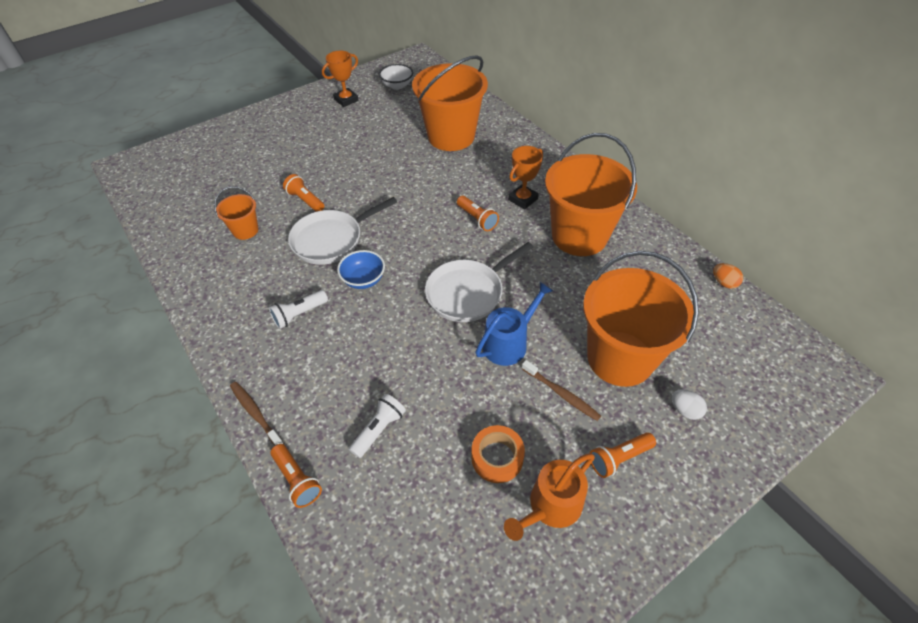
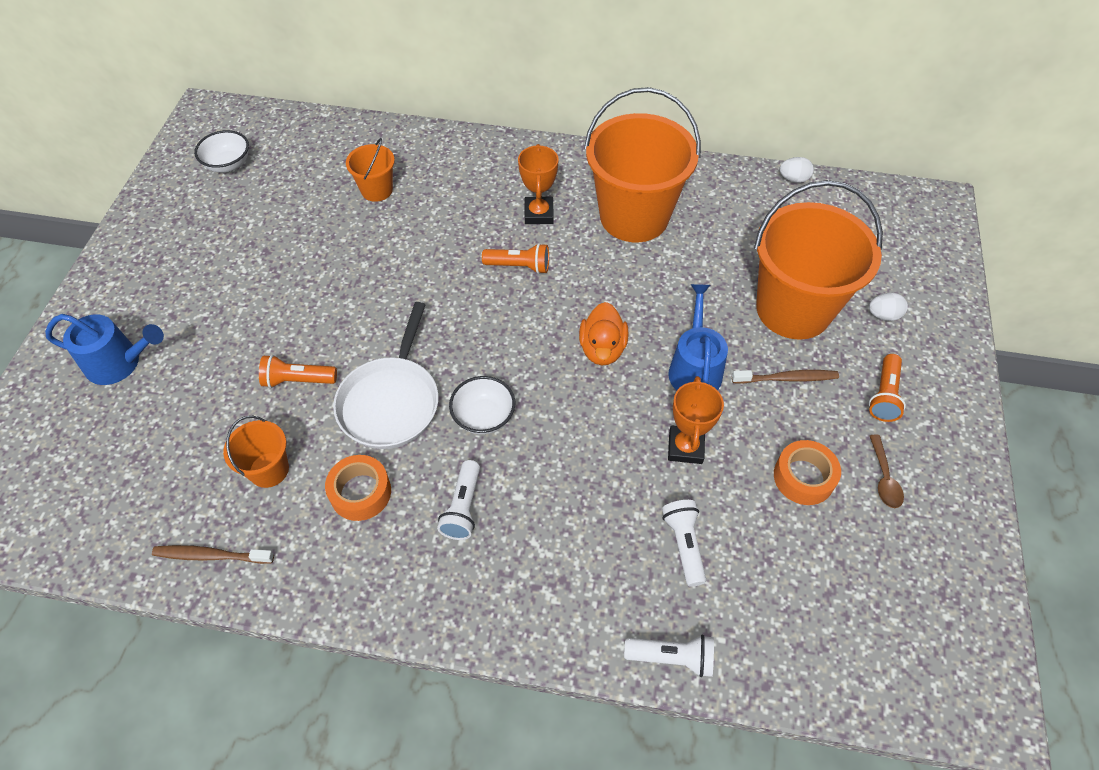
camera: 45 degrees left, 5 degrees up
(249, 144) = (119, 363): none -> blue watering can
(255, 413) = (551, 640): brown toothbrush -> brown toothbrush (211, 555)
(267, 270) = (360, 492): none -> orange tape
(297, 480) = (672, 657): orange flashlight -> white flashlight
(346, 100) = (182, 222): orange trophy -> orange trophy (685, 447)
(363, 279) = (484, 417): blue bowl -> white bowl
(451, 136) = (377, 190): orange bucket -> orange bucket, size x0.46
(468, 292) = (602, 349): white pan -> orange duck
(551, 506) = (884, 478): orange watering can -> brown spoon
(724, 283) = (793, 179): orange egg -> white egg

